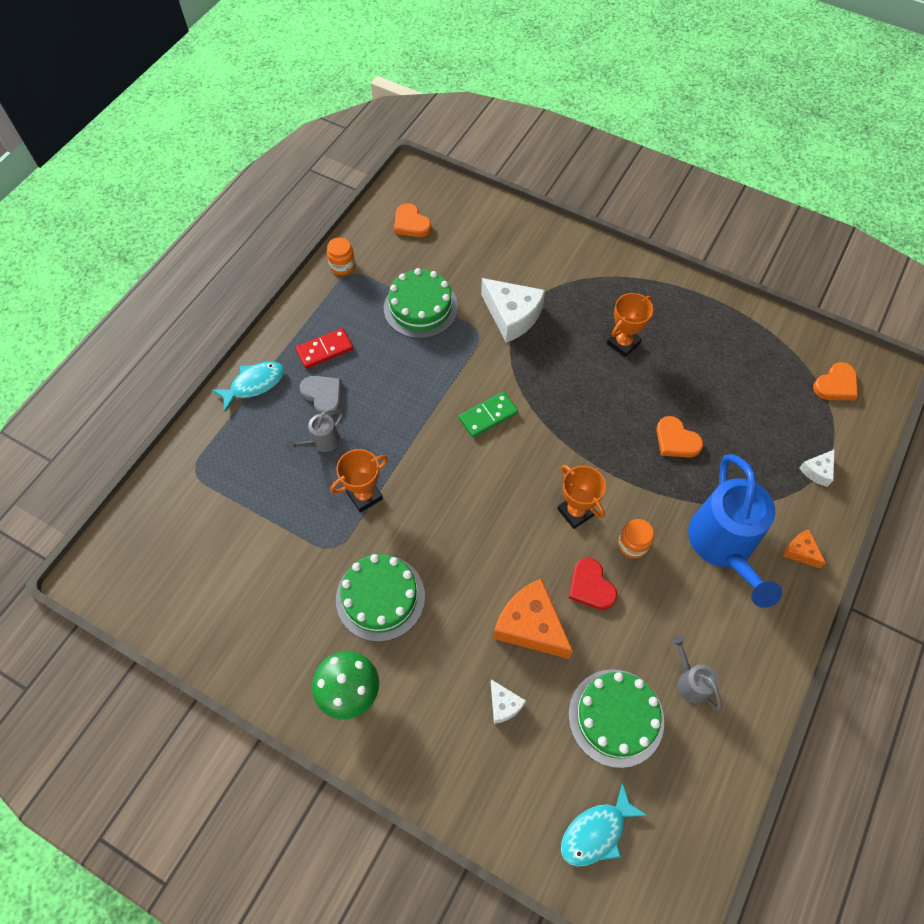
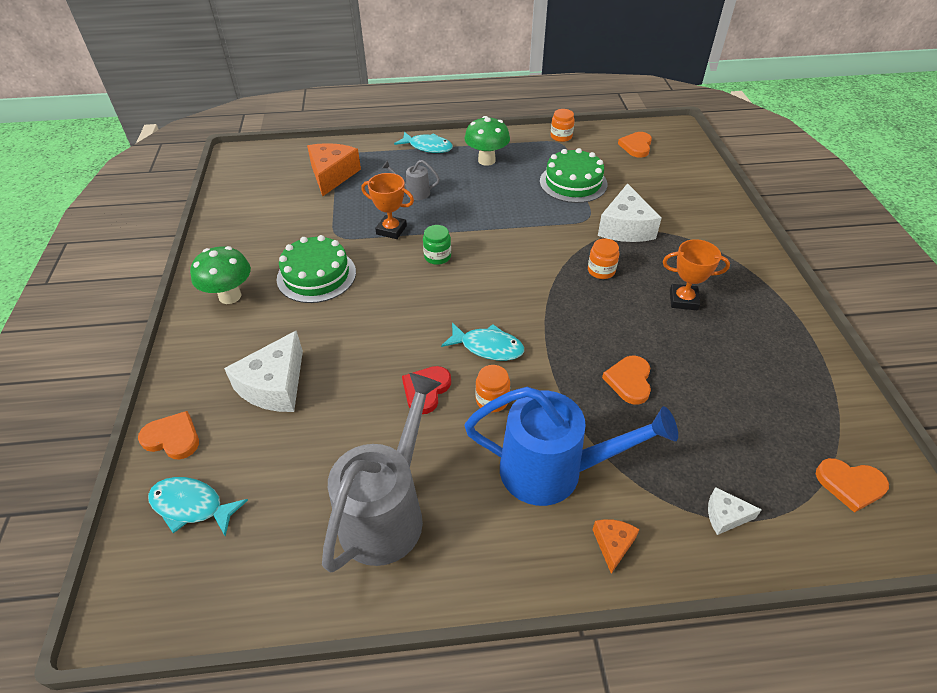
camera: 55 degrees right, 15 degrees down
(323, 395) = (451, 176): grey heart -> none
(325, 350) = (486, 160): red domino -> green mushroom
(435, 480) = (437, 256): none -> green jar
(488, 416) = (522, 257): green domino -> none
(504, 705) = (274, 385): white cheese -> white cheese, size x2.00
(509, 820) = (173, 438): none -> orange heart
(530, 625) = (358, 368): orange cheese -> orange cheese (332, 175)
(550, 372) = (601, 271): none -> orange jar
(575, 512) = (487, 347): orange trophy -> turquoise fish
(616, 717) = (312, 468): green cake -> none
(690, 681) = (388, 511): grey watering can -> grey watering can, size x2.23
(723, 547) = (554, 471): blue watering can -> blue watering can turned 135 degrees counterclockwise

